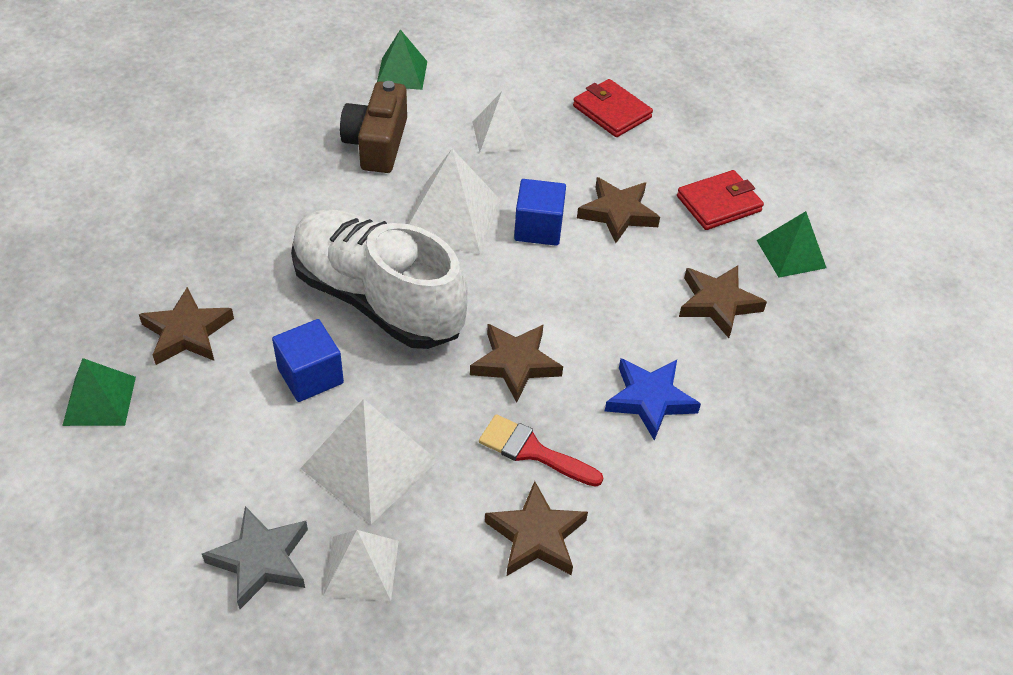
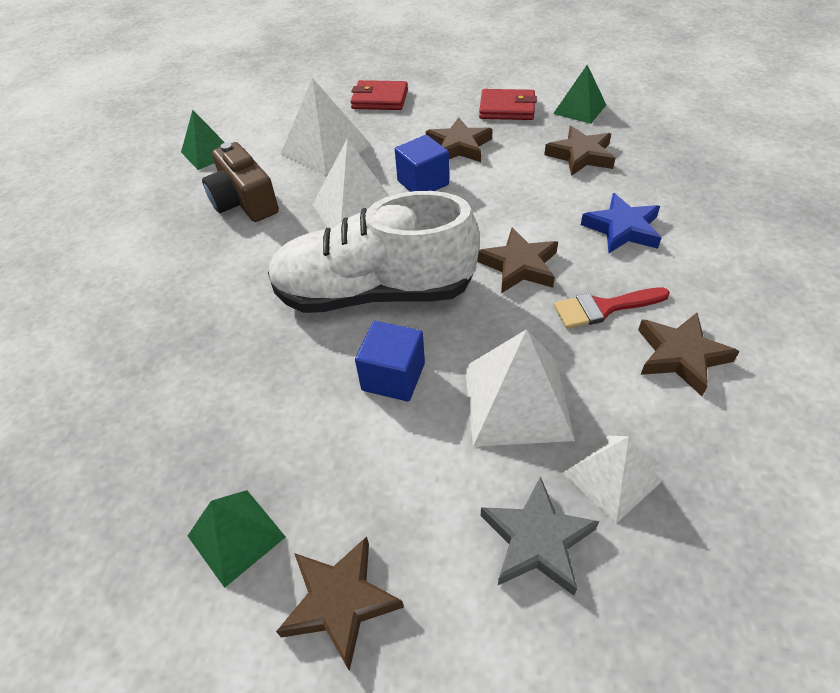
camera: 35 degrees left, 0 degrees up
(187, 332) = (251, 421): brown star -> brown star (340, 602)
(499, 135) = (326, 149): white pyramid -> white pyramid, size x1.55
(718, 204) = (507, 108): red wallet -> red wallet turned 75 degrees clockwise

